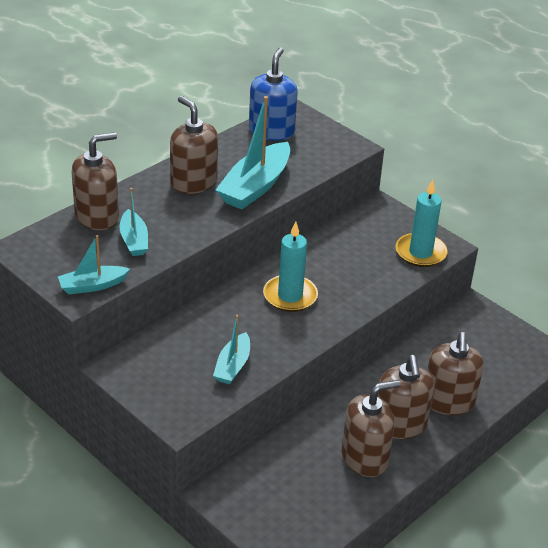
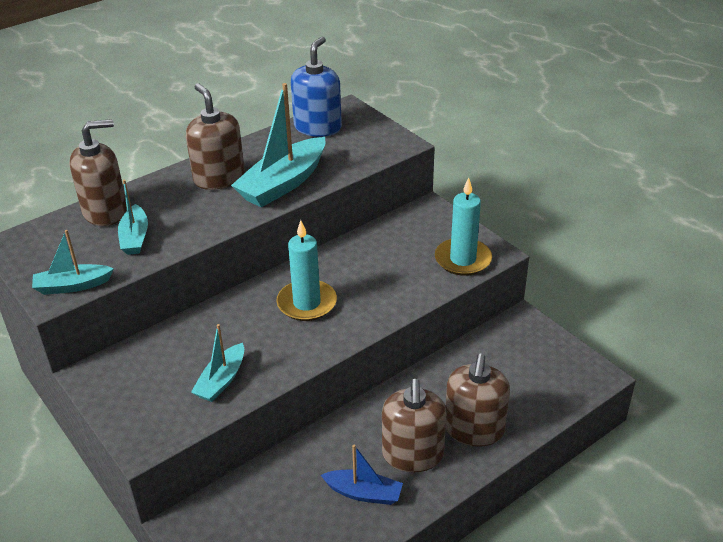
camera: 10 degrees right, 0 degrees up
(364, 458) = (363, 493): brown soap dispenser -> blue boat

